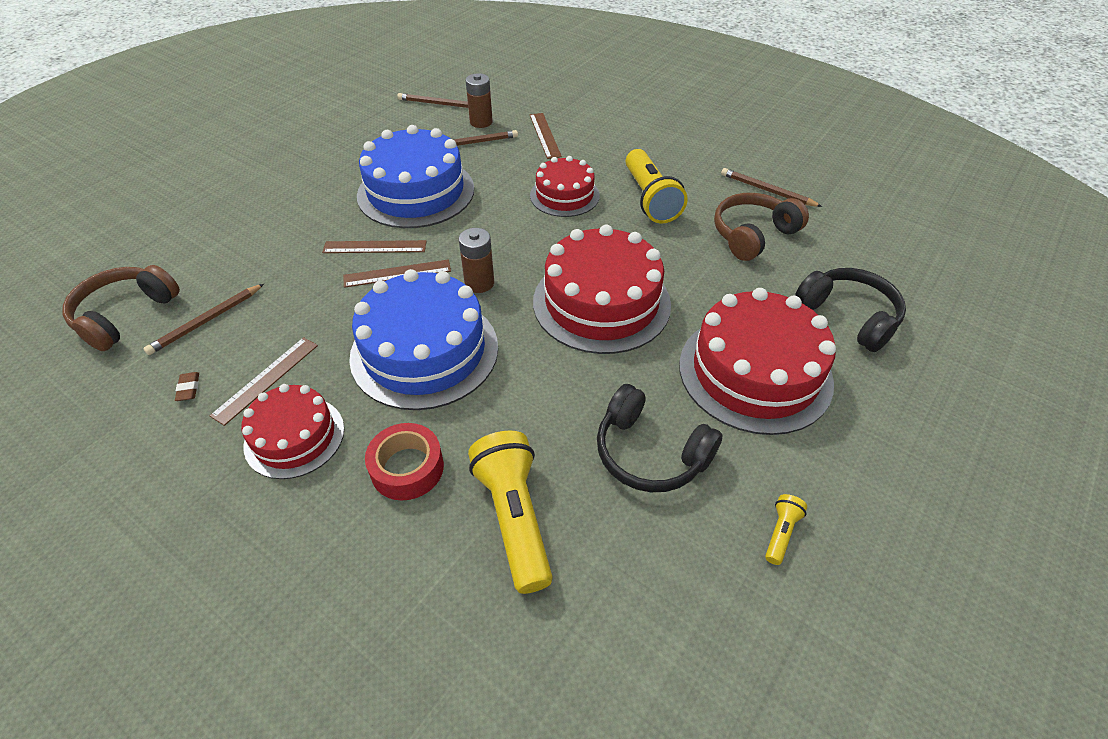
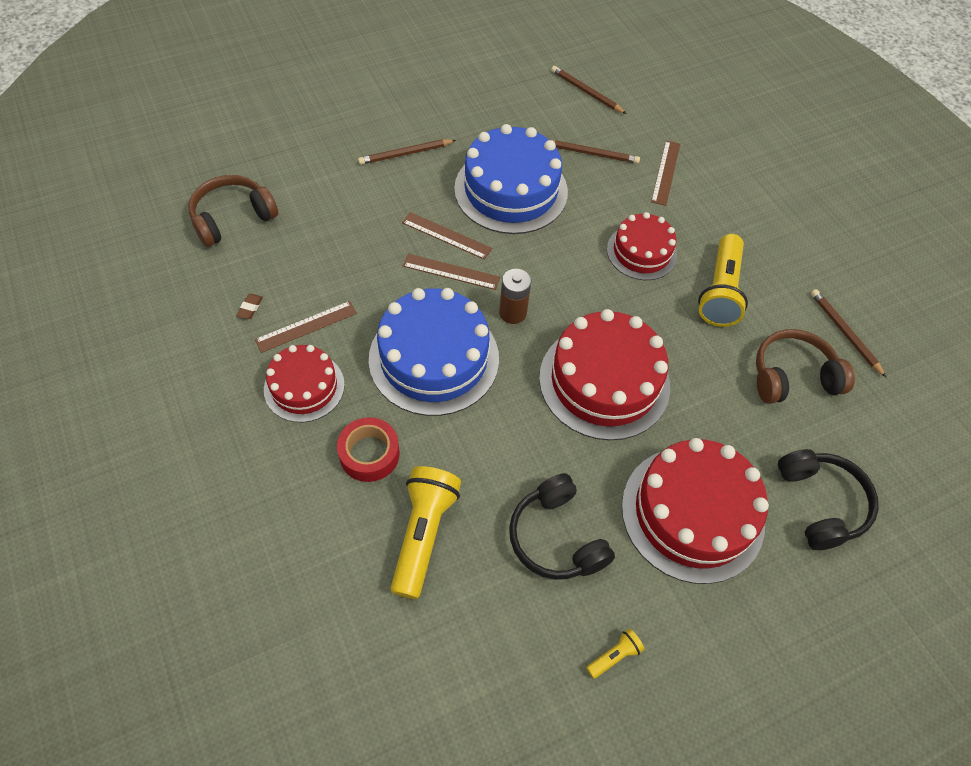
camera: 25 degrees right, 10 degrees up
(206, 321) = (287, 251): brown pencil -> brown pencil (405, 154)
(481, 122) = (614, 131): brown battery -> none

